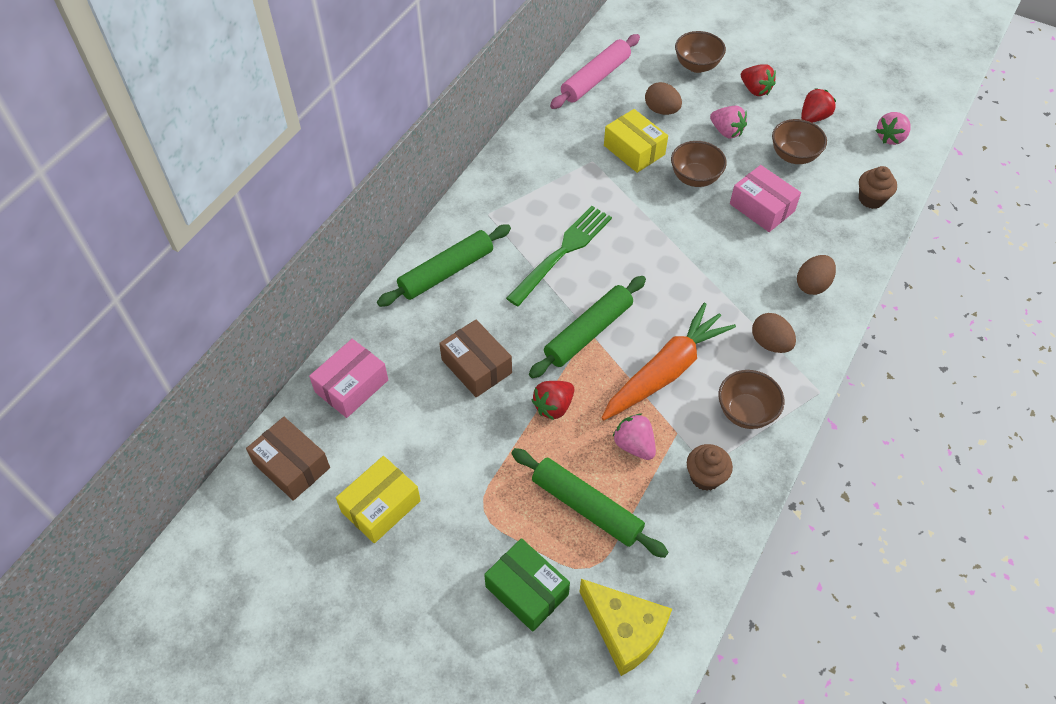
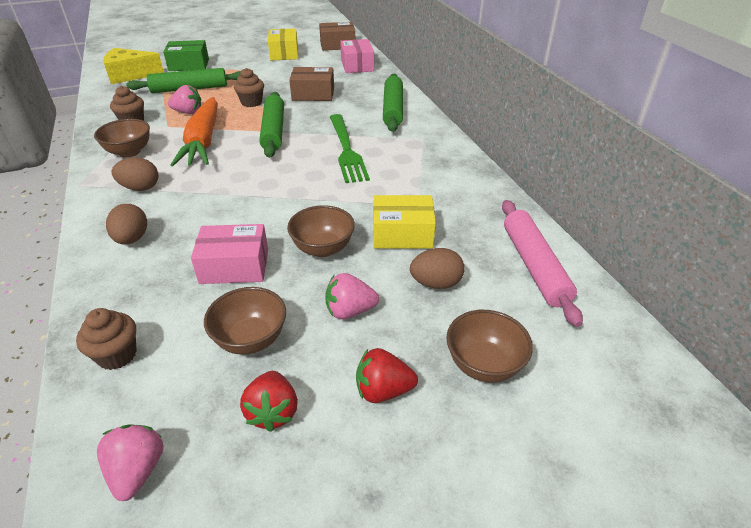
camera: 130 degrees right, 15 degrees down
(553, 406) = (251, 102): red strawberry -> brown cupcake

